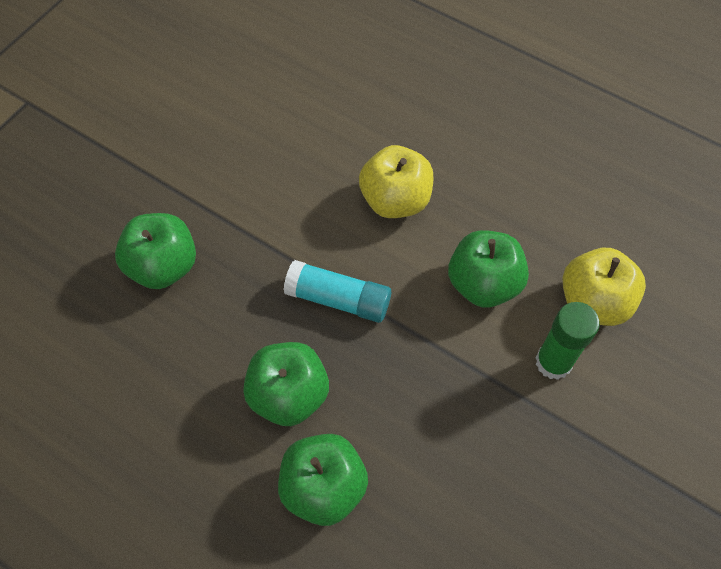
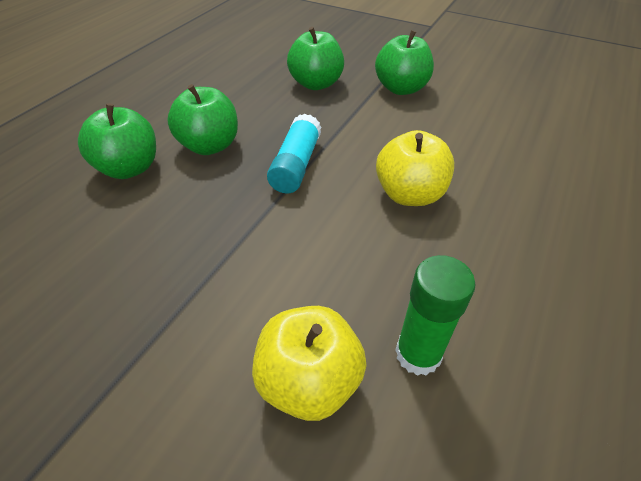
camera: 85 degrees right, 15 degrees down
(483, 284) = (323, 265): green apple -> green apple (401, 89)
(553, 362) = (225, 331): green glue stick -> green glue stick (418, 354)

